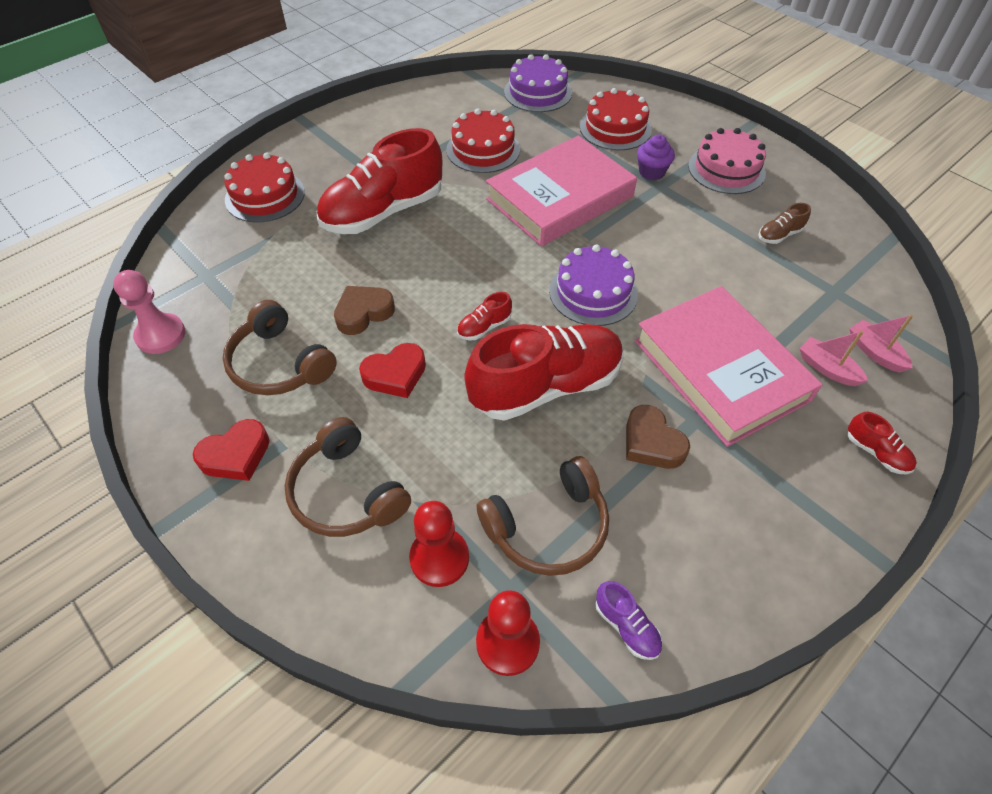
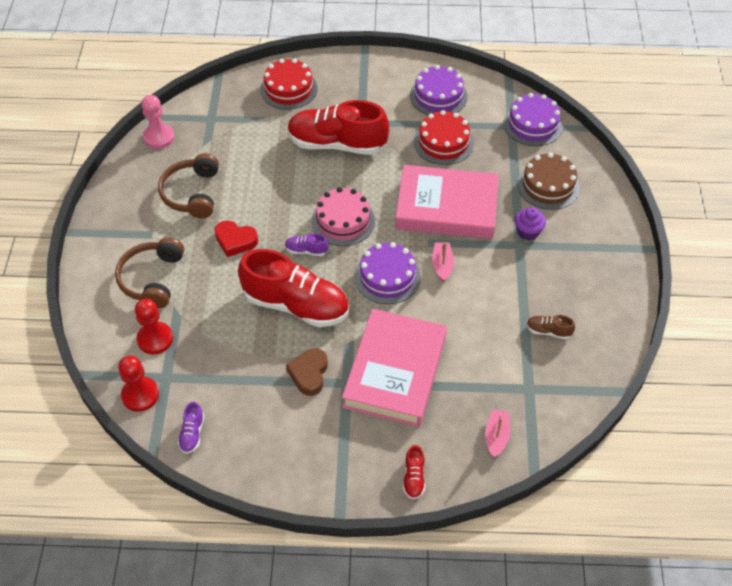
camera: 45 degrees right, 0 degrees up
(236, 455) = (128, 224): red heart -> none
(363, 313) = (258, 196): brown heart -> none
(426, 117) = (438, 96): none -> purple cake
(484, 327) = (306, 250): red shoe -> purple shoe
(548, 527) = (213, 367): brown headphones -> none
(615, 128) = (548, 186): red cake -> brown cake
(726, 169) = (580, 266): pink cake -> pink cake (343, 221)
(827, 368) = (455, 420): pink boat -> pink boat (442, 265)

